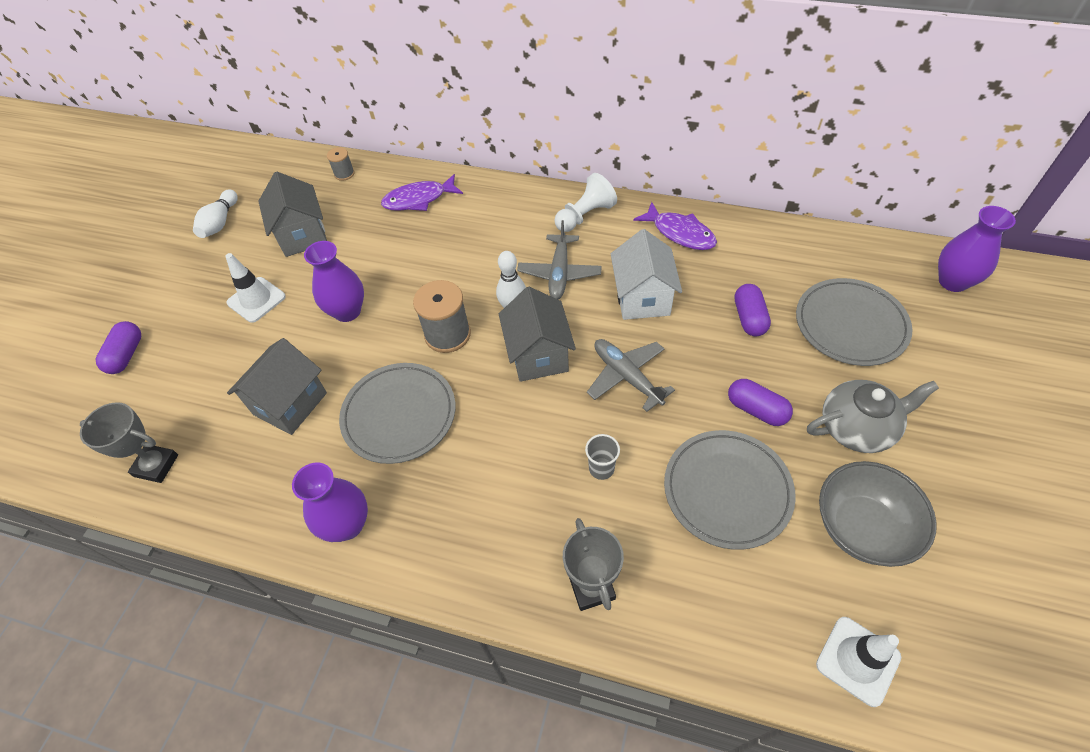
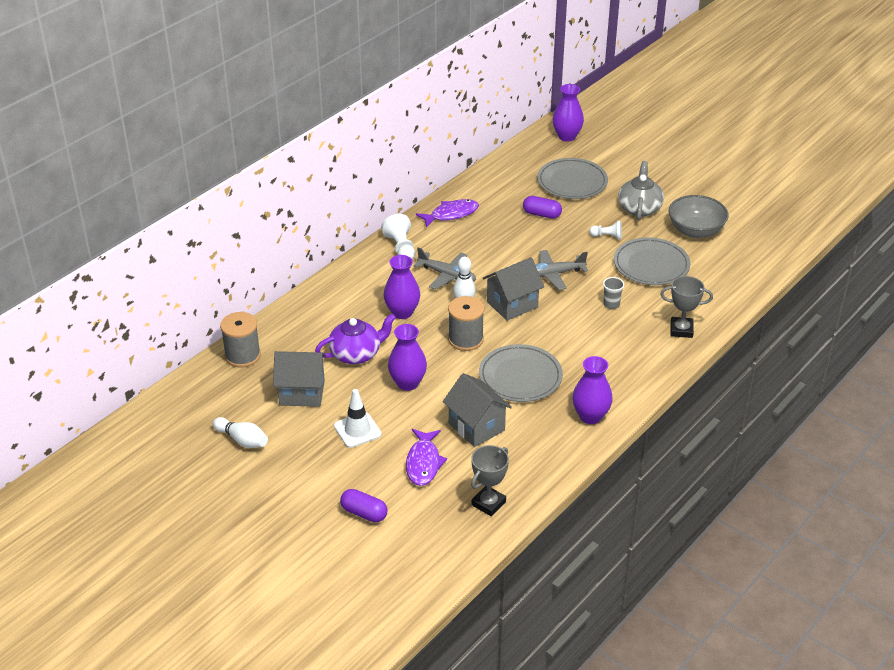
camera: 70 degrees left, 15 degrees down
(344, 174) = (242, 355): grey spool -> grey spool, size x1.87
(380, 251) = (356, 354): none -> purple teapot
(419, 199) = (313, 321): purple fish -> purple fish (423, 463)
(469, 260) = (402, 312): none -> purple vase
(538, 355) = (512, 304): grey house -> grey house turned 45 degrees counterclockwise
(642, 298) = (496, 248): white house -> none
(756, 410) = (607, 236): purple capsule -> white pawn
(858, 660) = (759, 259): white traffic cone -> none

